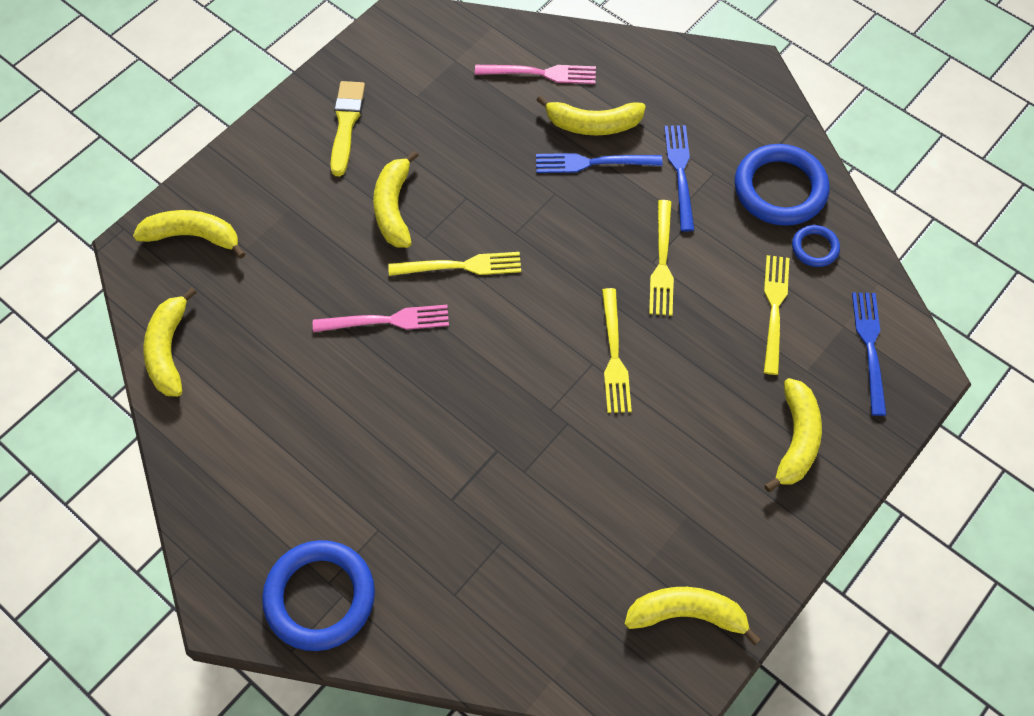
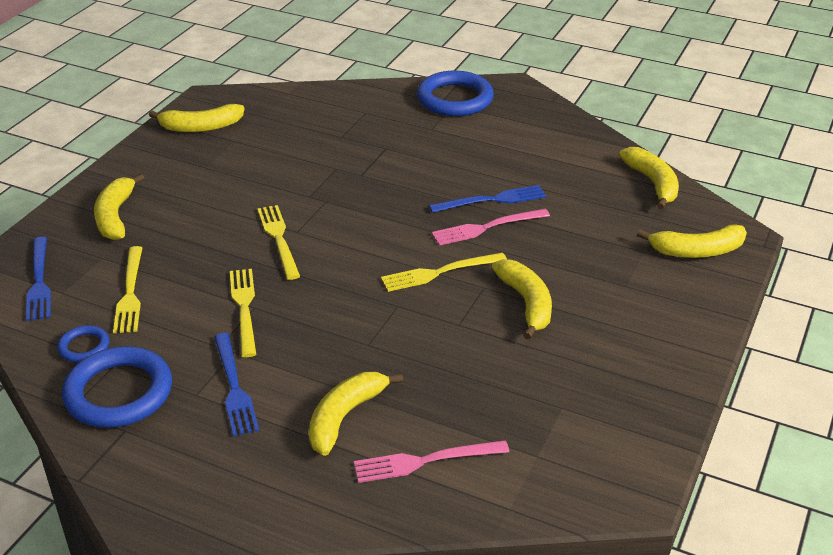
camera: 165 degrees right, 25 degrees down
(346, 124) = (621, 364): yellow brush -> none
(592, 124) = (345, 417): yellow banana -> yellow banana turned 45 degrees counterclockwise
(592, 163) = (335, 379): blue fork -> blue fork (492, 200)

